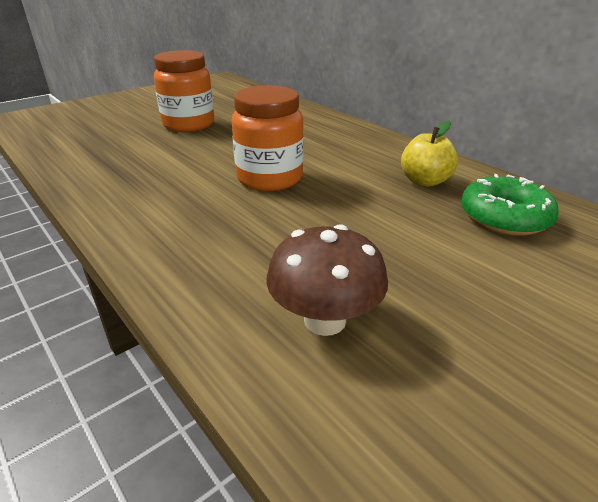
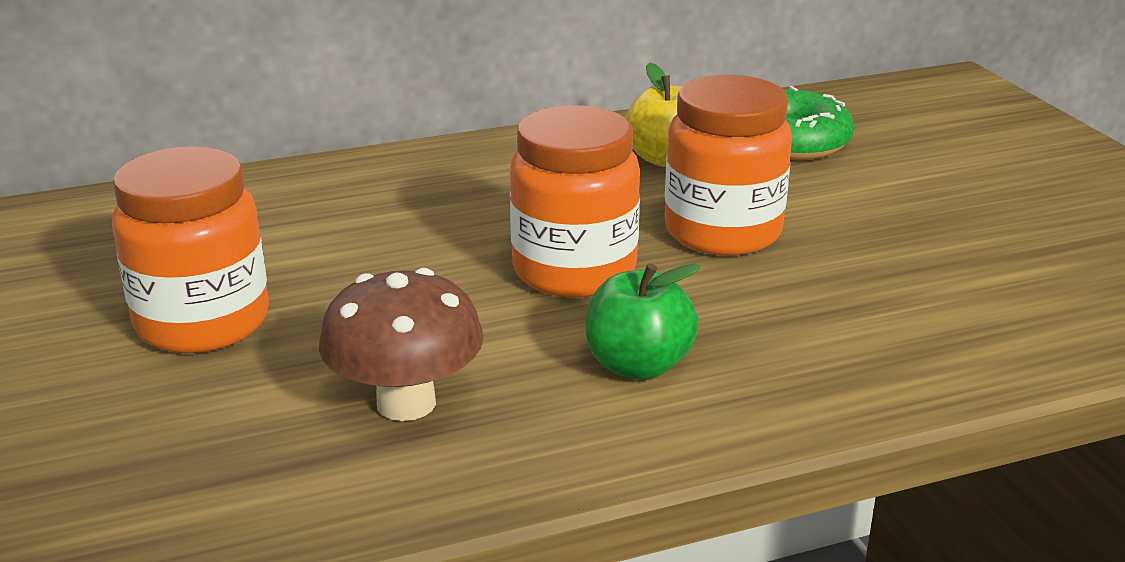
camera: 70 degrees left, 5 degrees down
(183, 207) = (638, 365): none -> green apple
(325, 320) = (974, 296): brown mushroom -> brown mushroom (406, 403)
(345, 210) = (722, 232): none -> orange jar

